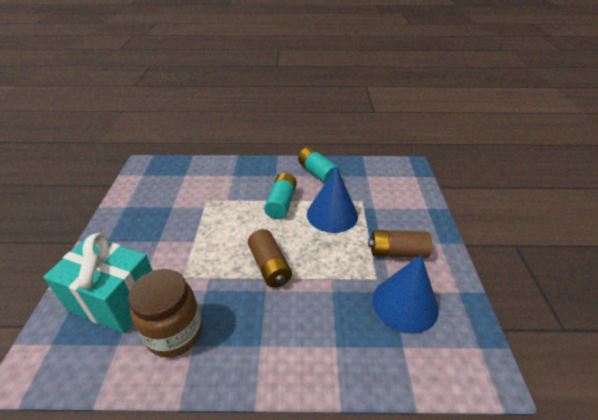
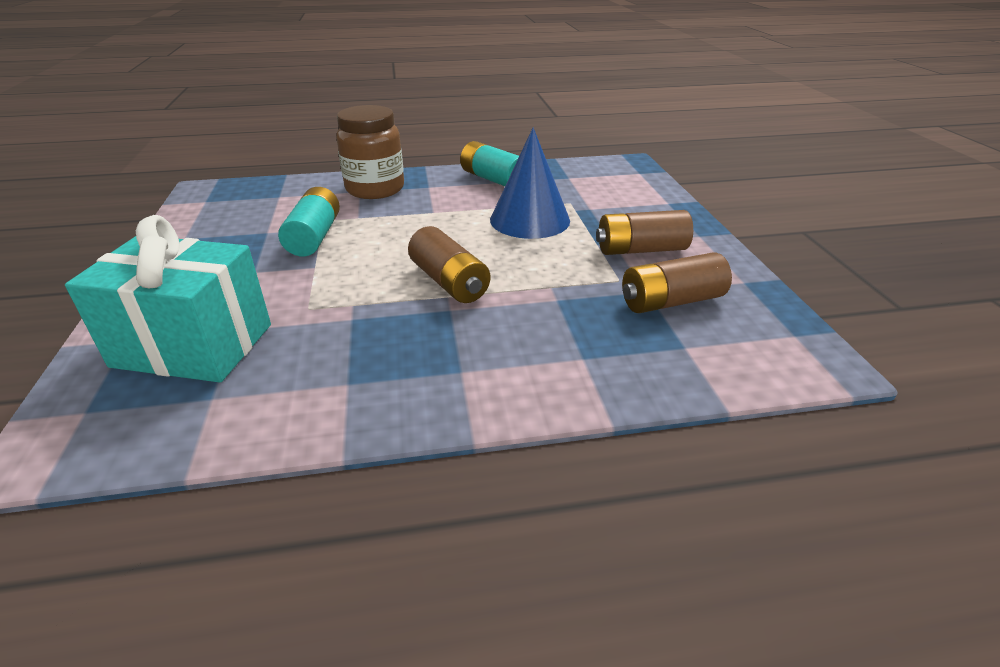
camera: 10 degrees left, 5 degrees down
(175, 333) = (311, 372): brown jar -> brown jar (375, 189)
(281, 203) = (446, 214): turquoise battery -> turquoise battery (314, 237)
(405, 304) = (671, 301): blue cone -> brown battery

